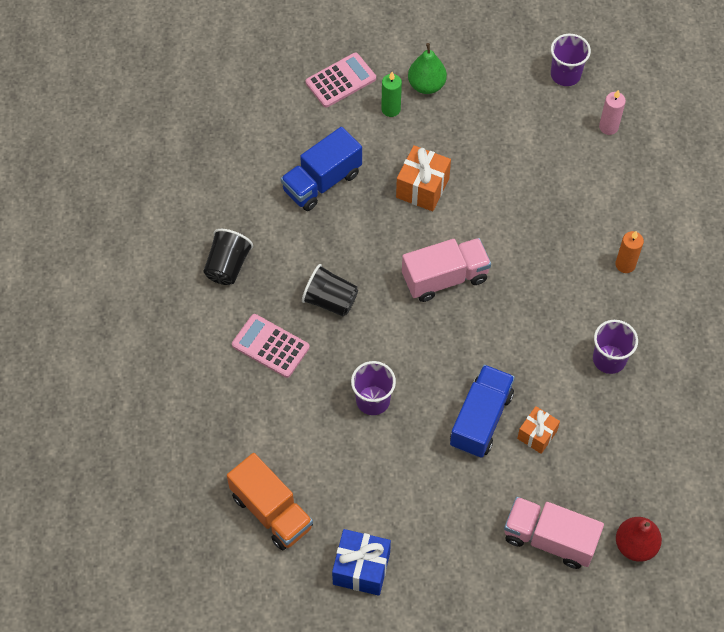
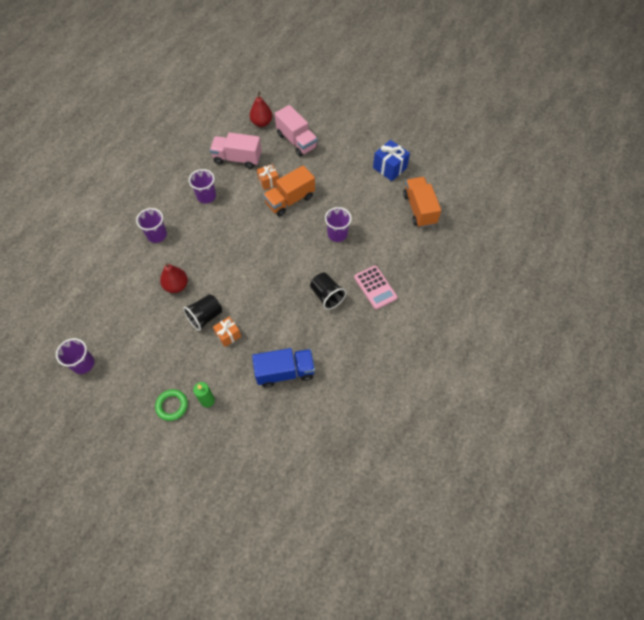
camera: 150 degrees left, 0 degrees up
(227, 266) = (374, 347): black cup -> black cup (205, 317)
(340, 80) = (224, 442): pink calculator -> none
(422, 188) = (228, 335): orange gift -> orange gift, size x0.65
(426, 85) = (172, 406): green pear -> green ring
(445, 278) = (255, 276): pink truck -> pink truck (237, 159)
(481, 419) = (290, 200): blue truck -> orange truck
(537, 212) = (176, 286): none -> red pear
(608, 127) = (92, 315): pink candle -> none
(625, 264) = (157, 235): orange candle -> purple cup

